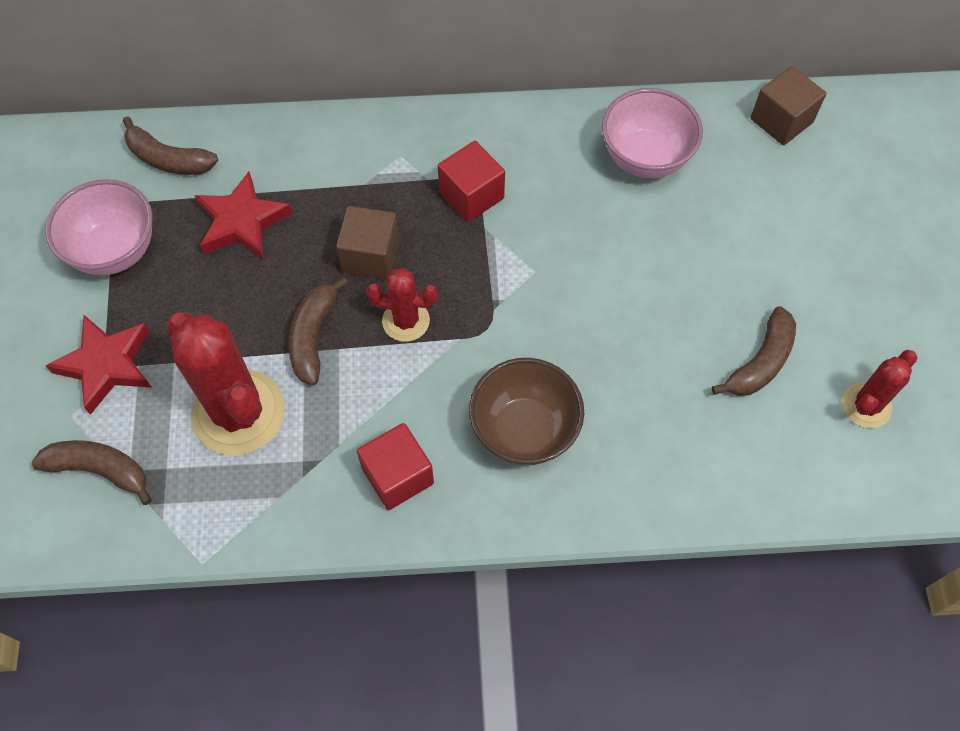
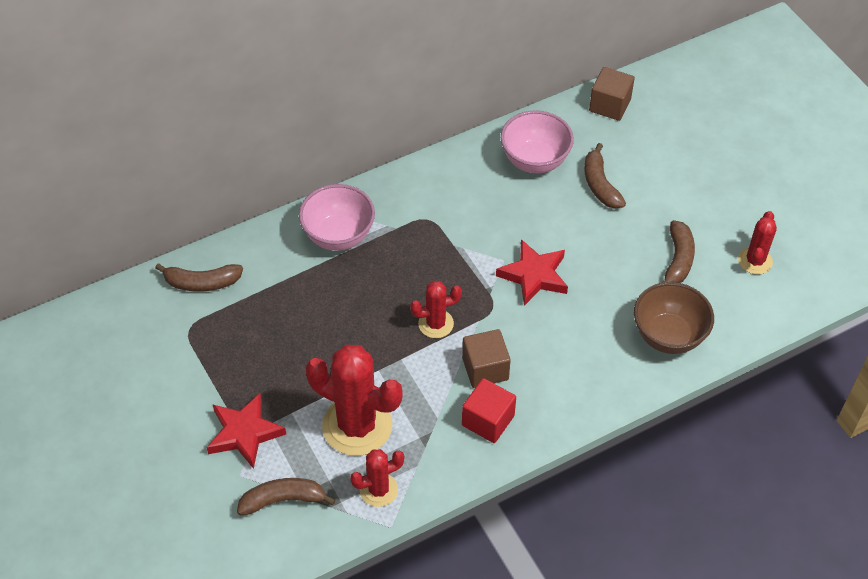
camera: 25 degrees left, 10 degrees down
(115, 250) = (202, 357): pink bowl -> pink bowl (338, 236)
(216, 508) = (378, 490): none -> red cactus
(242, 222) = (282, 304): red star -> red star (534, 275)
(313, 336) = (379, 358): brown banana -> brown banana (600, 184)
(371, 256) = (387, 292): brown cube -> brown cube (485, 368)
(471, 195) = (432, 227): red cube -> none
(524, 430) = (553, 360): brown bowl -> brown bowl (668, 336)

